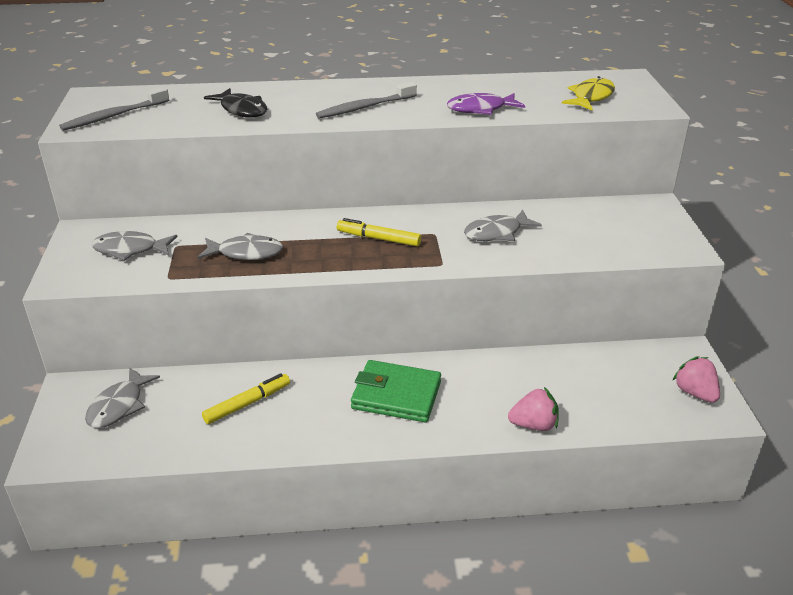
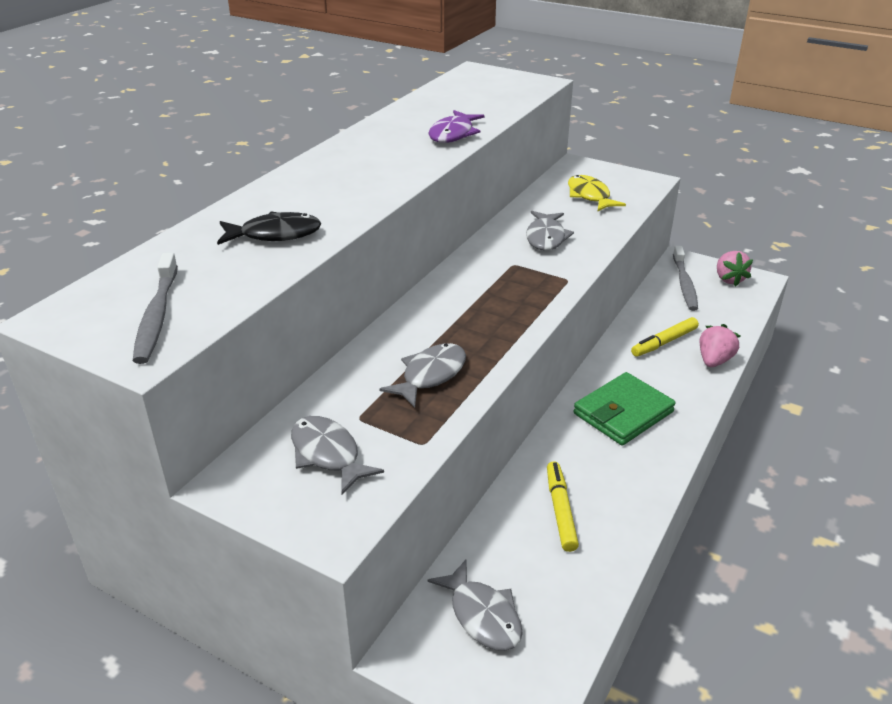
camera: 55 degrees left, 0 degrees up
(130, 250) = (328, 454): grey fish -> grey fish turned 105 degrees clockwise
(365, 107) = (372, 176): grey toothbrush -> grey toothbrush (684, 284)
(378, 239) = (491, 293): yellow marker -> yellow marker (664, 342)
(591, 97) = (493, 93): yellow fish -> yellow fish (589, 196)
(695, 393) = (729, 279): pink strawberry -> pink strawberry turned 105 degrees counterclockwise

